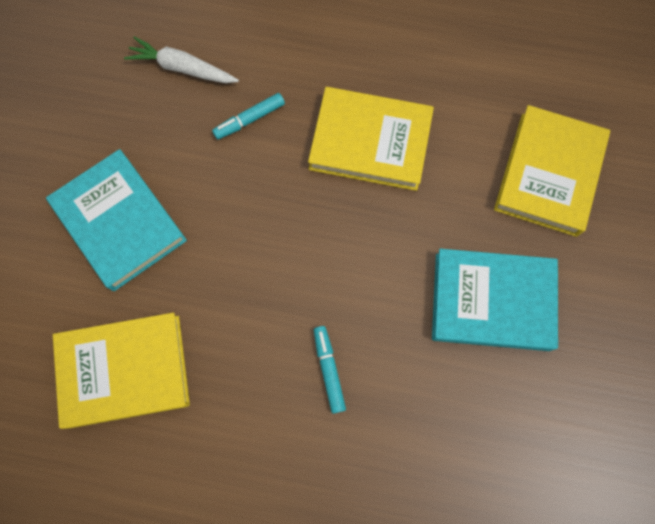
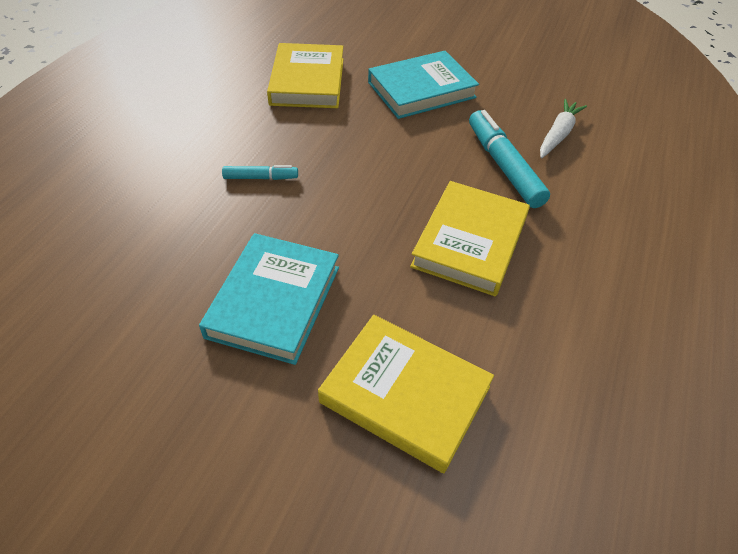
camera: 100 degrees right, 25 degrees down
(249, 119) = (503, 166): turquoise marker -> turquoise marker, size x1.86

